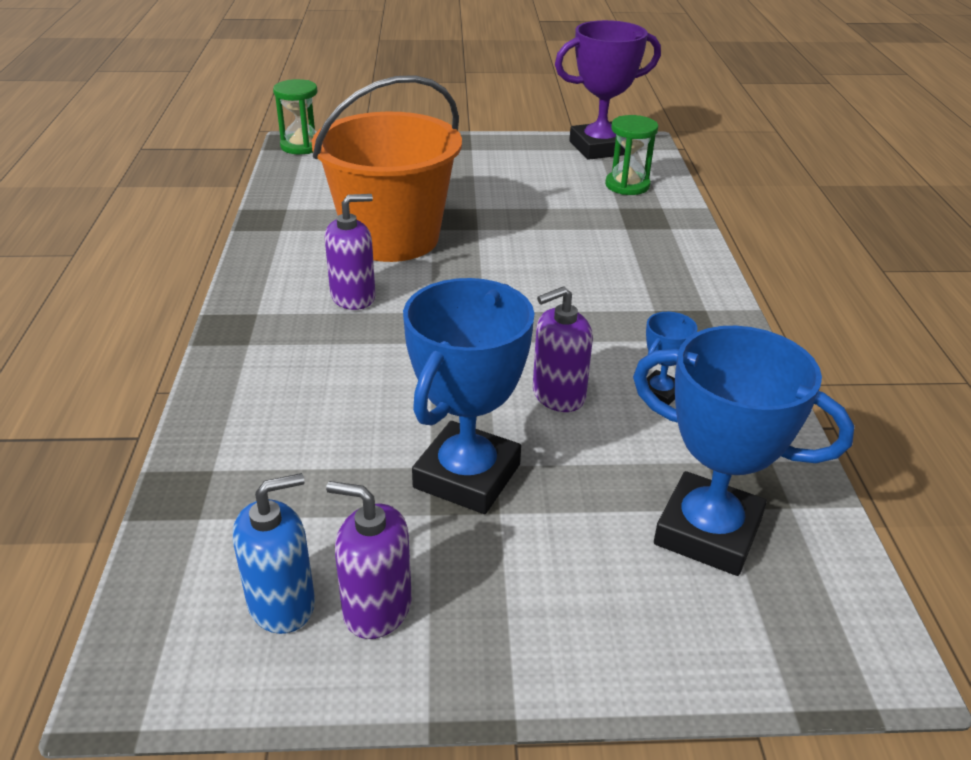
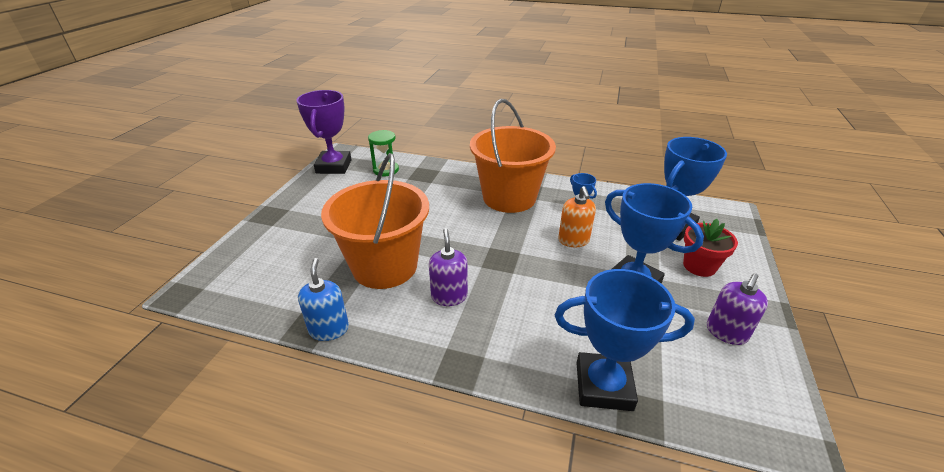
camera: 70 degrees left, 0 degrees up
(216, 454) = (603, 386): none -> blue trophy
(282, 604) = (728, 368): blue soap dispenser -> blue soap dispenser (329, 329)
(301, 146) = (197, 288): green hourglass -> none
(558, 395) = (573, 240): purple soap dispenser -> orange soap dispenser
(576, 576) = (699, 266): none -> red flower pot
(644, 308) = (509, 197): none -> orange bucket

